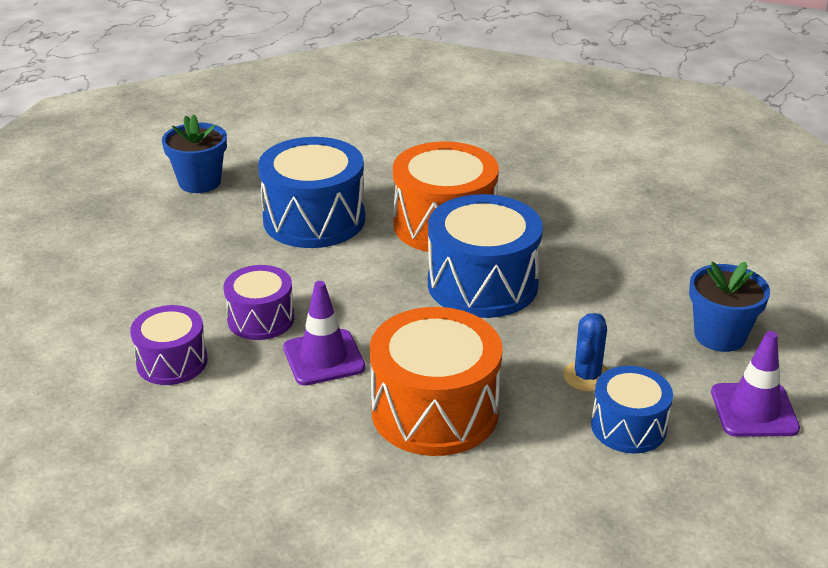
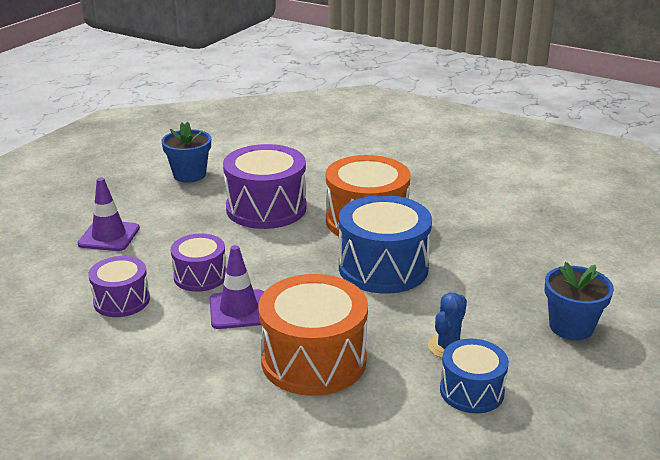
camera: 10 degrees right, 5 degrees down
(314, 219) = (266, 208): blue drum -> purple drum
(754, 410) = (585, 390): purple traffic cone -> purple traffic cone (109, 236)

